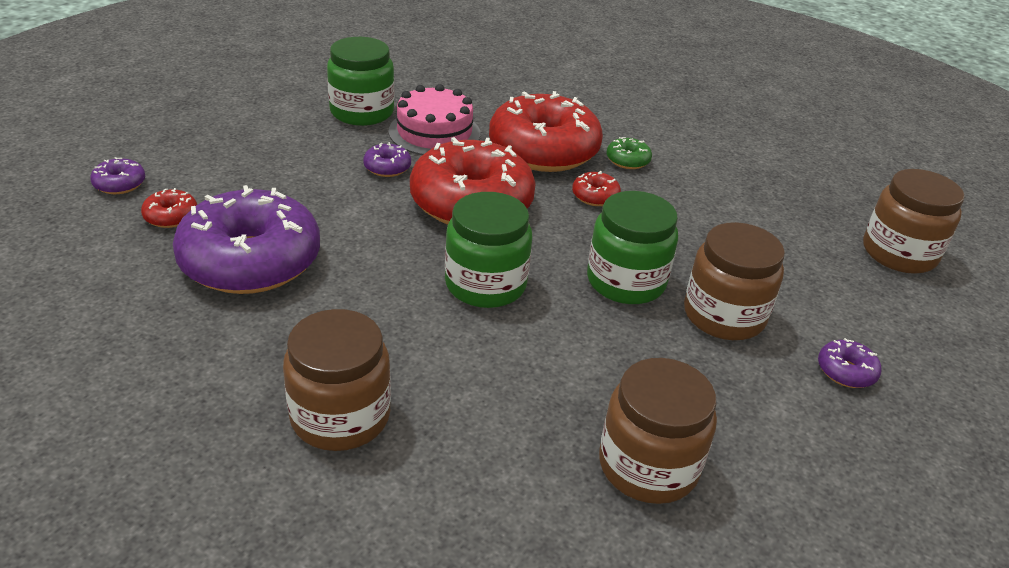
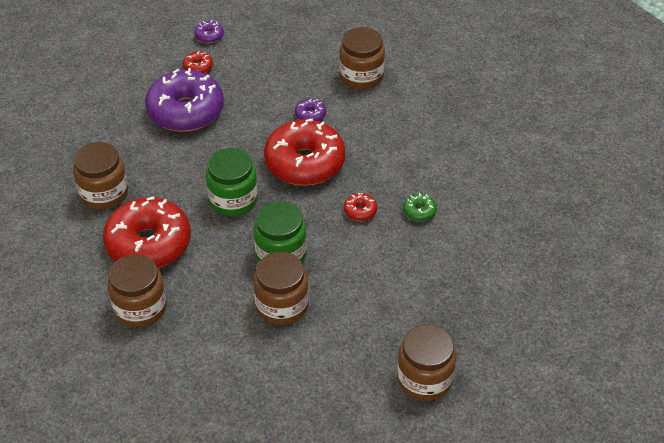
camera: 65 degrees right, 10 degrees up
(362, 112) = (361, 76): green jar -> brown jar
(434, 132) = (368, 115): pink cake -> none
(543, 150) = (393, 169): red donut -> red donut (148, 244)
(846, 371) = (270, 372): purple donut -> none

